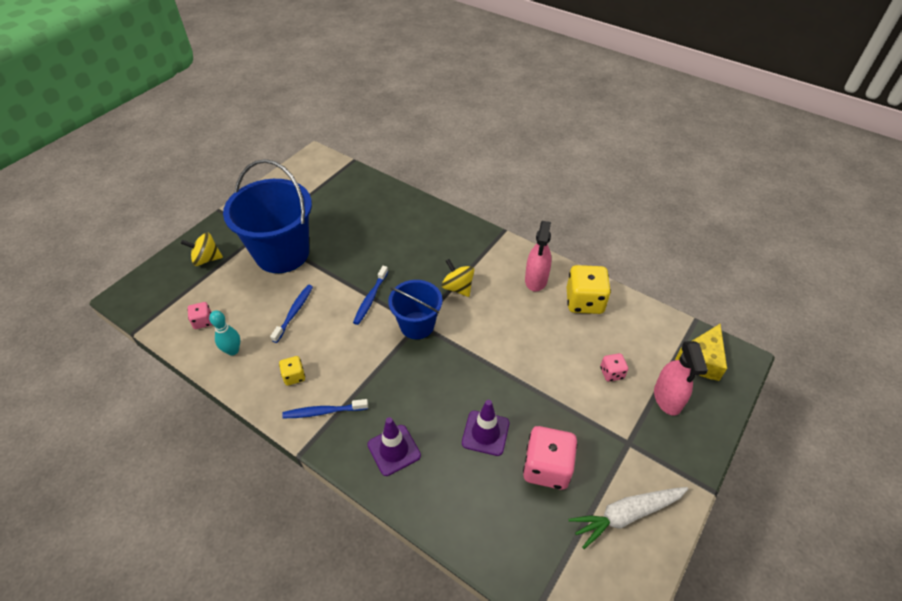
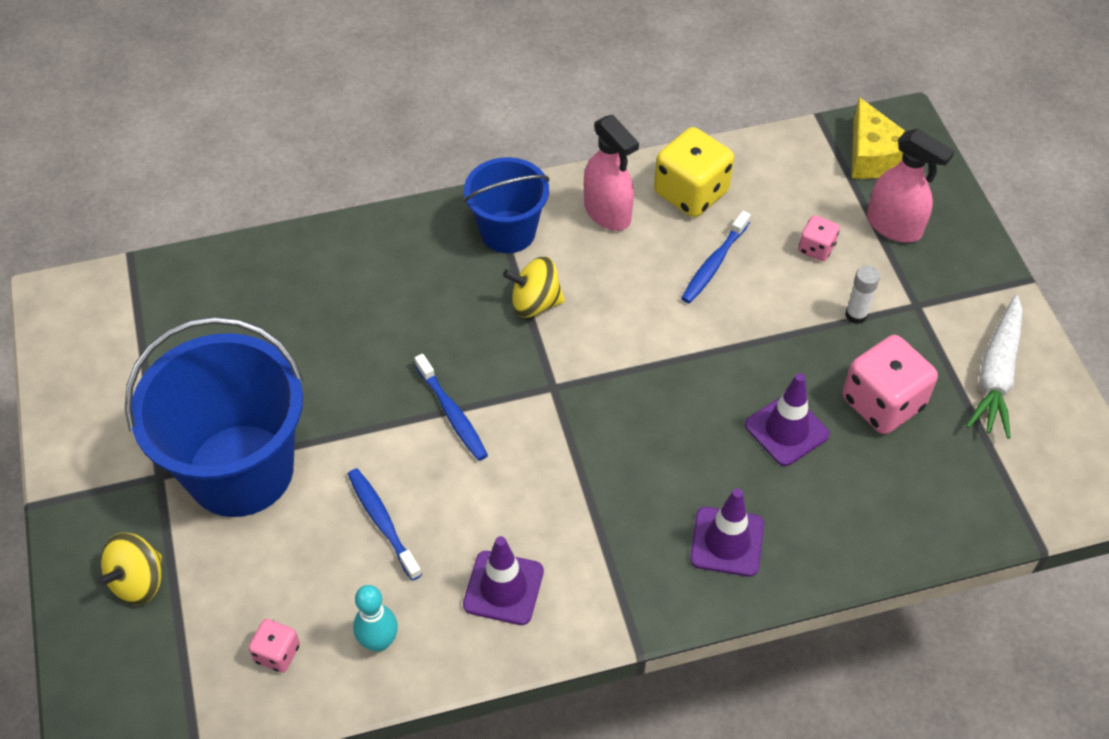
camera: 50 degrees left, 5 degrees up
(294, 376) = (503, 588): yellow dice -> purple traffic cone
(323, 412) = (597, 586): blue toothbrush -> blue toothbrush (714, 264)
(417, 325) = (554, 390): blue bucket -> blue bucket (508, 232)
(590, 418) = (856, 315): none -> white glue stick

